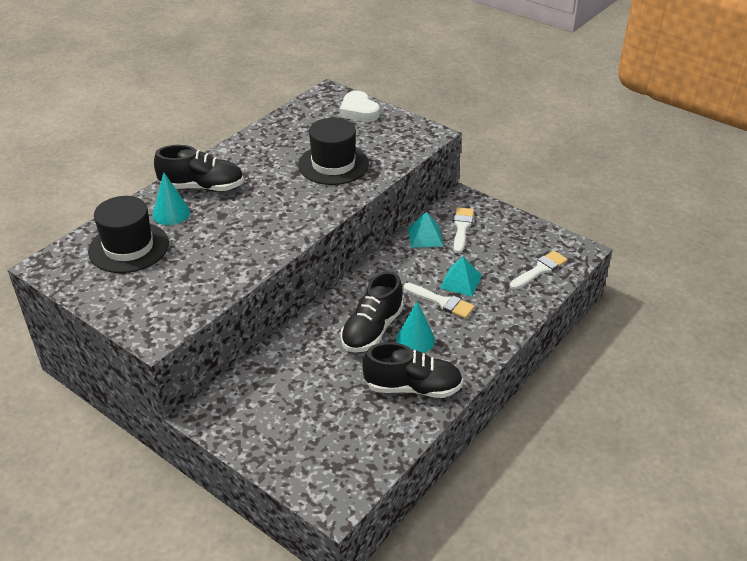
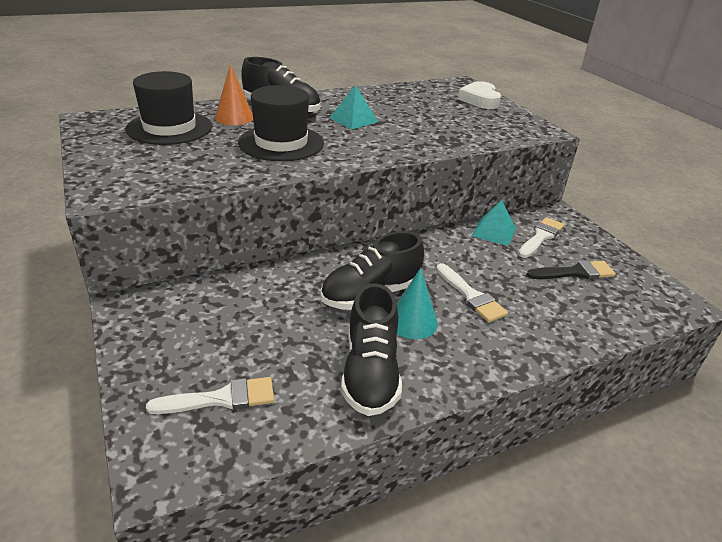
camera: 25 degrees right, 5 degrees down
(171, 213) = (234, 117): turquoise cone -> orange cone
(333, 164) = (420, 126): black hat -> black hat (281, 143)
(413, 387) = (370, 372): black shoe -> black shoe turned 60 degrees clockwise
(461, 281) = (507, 284): turquoise pyramid -> turquoise pyramid (353, 120)
(501, 252) = (575, 272): none -> black brush
(540, 270) = (616, 306): white brush -> white brush (221, 398)

